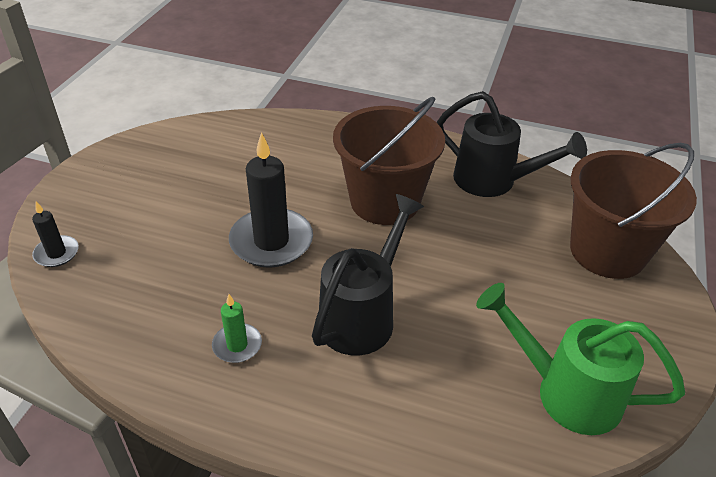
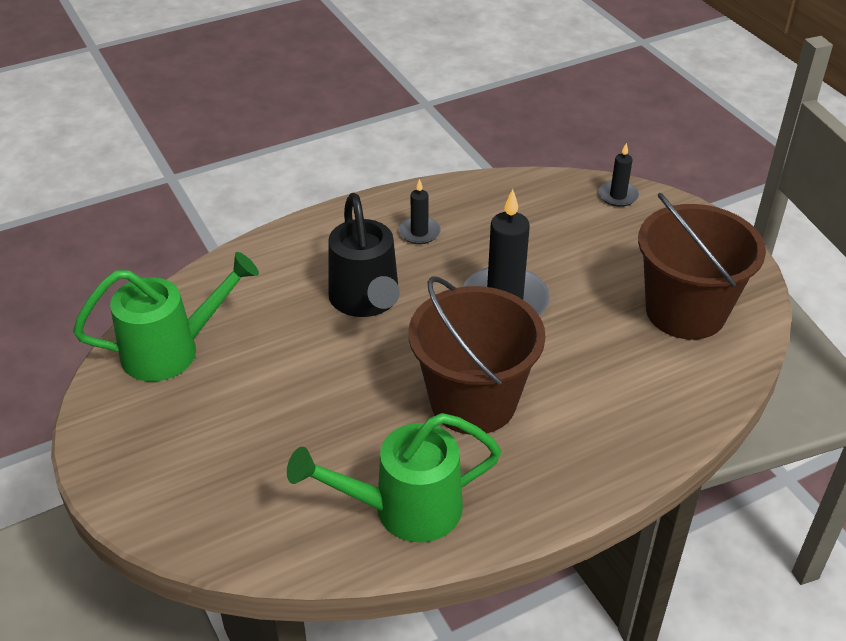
camera: 135 degrees right, 0 degrees up
(237, 345) = (419, 232): green candle -> black candle
(493, 181) = (405, 509): black watering can -> green watering can
(607, 251) = (218, 505): brown bucket -> brown bucket (685, 311)

